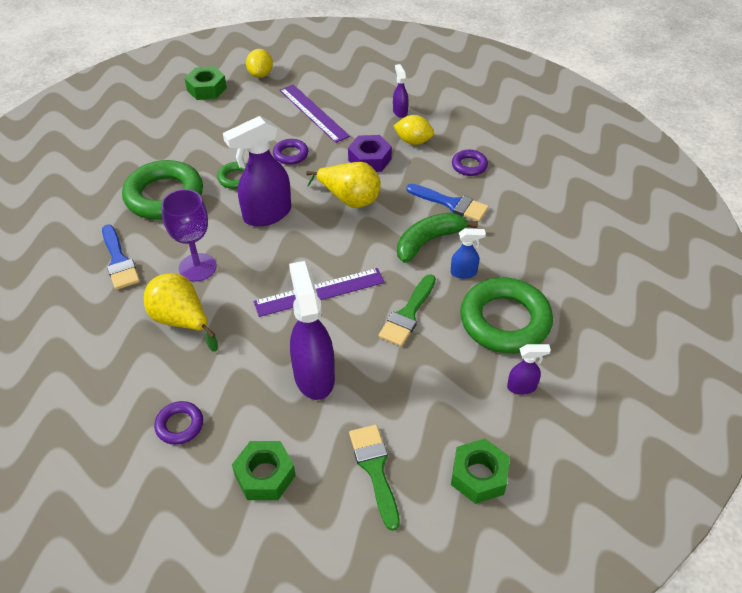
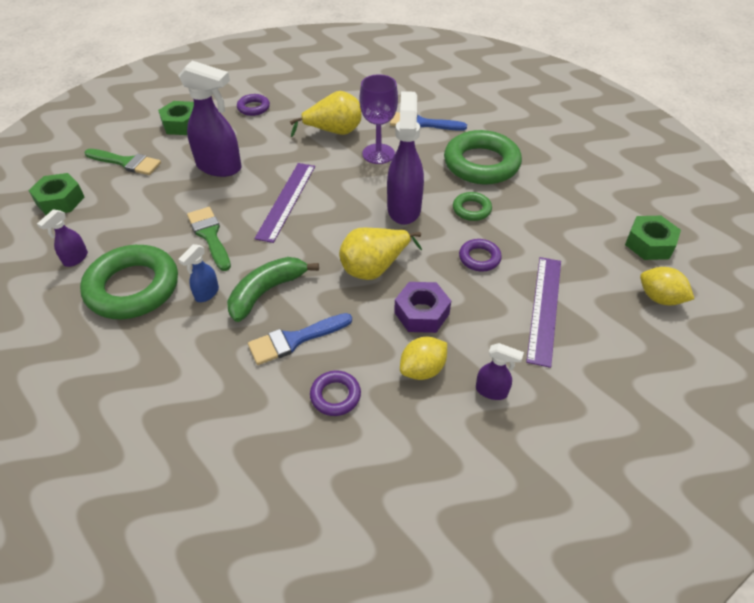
camera: 125 degrees right, 0 degrees up
(313, 113) = (544, 308): purple ruler -> purple ruler turned 75 degrees counterclockwise
(428, 241) = (266, 292): green banana -> green banana turned 135 degrees counterclockwise

